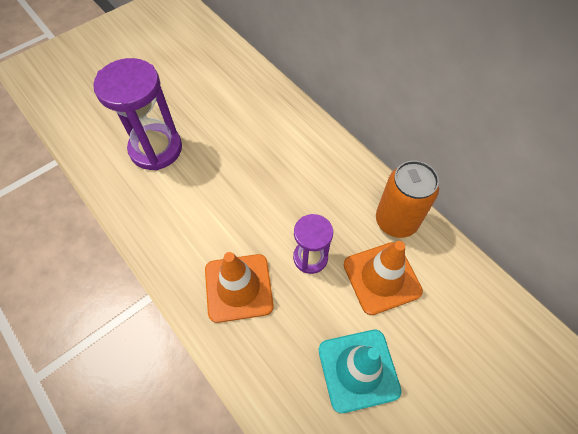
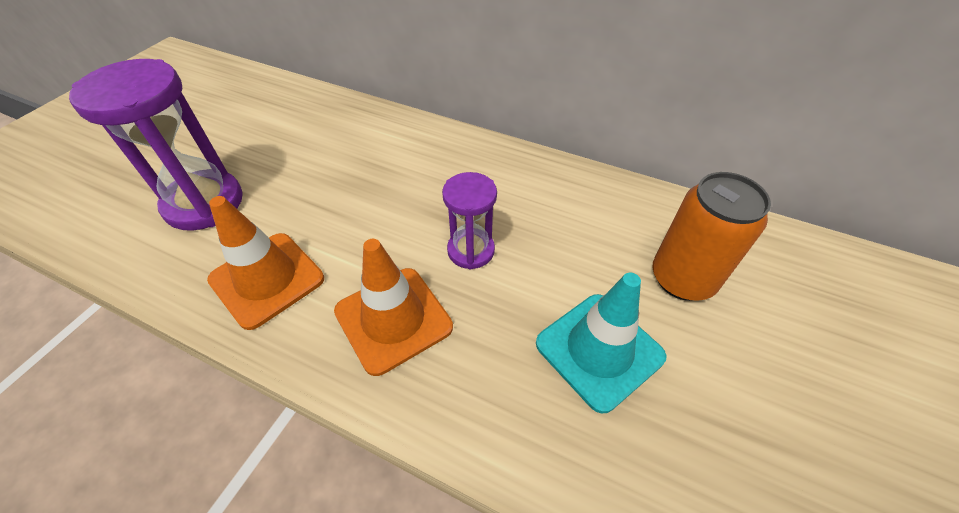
camera: 25 degrees left, 10 degrees down
(382, 278) = (566, 240): orange traffic cone -> orange traffic cone (267, 279)
(396, 221) = (549, 180): orange can -> orange can (682, 279)

